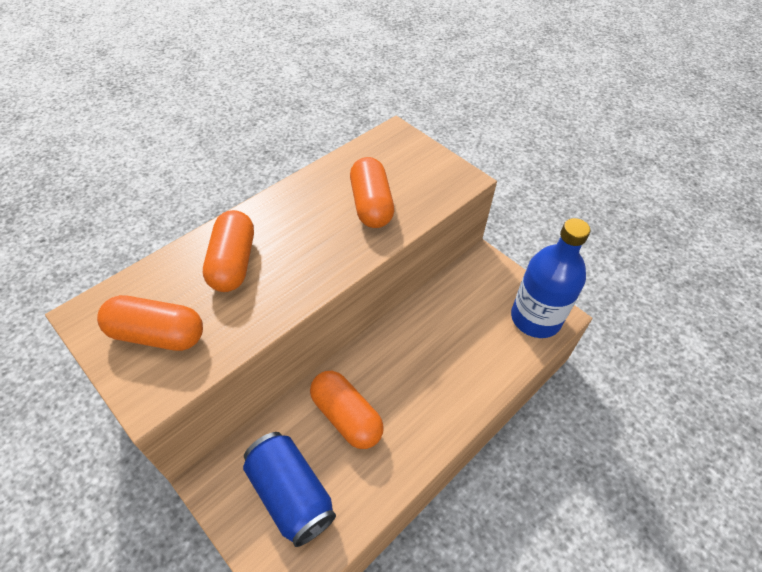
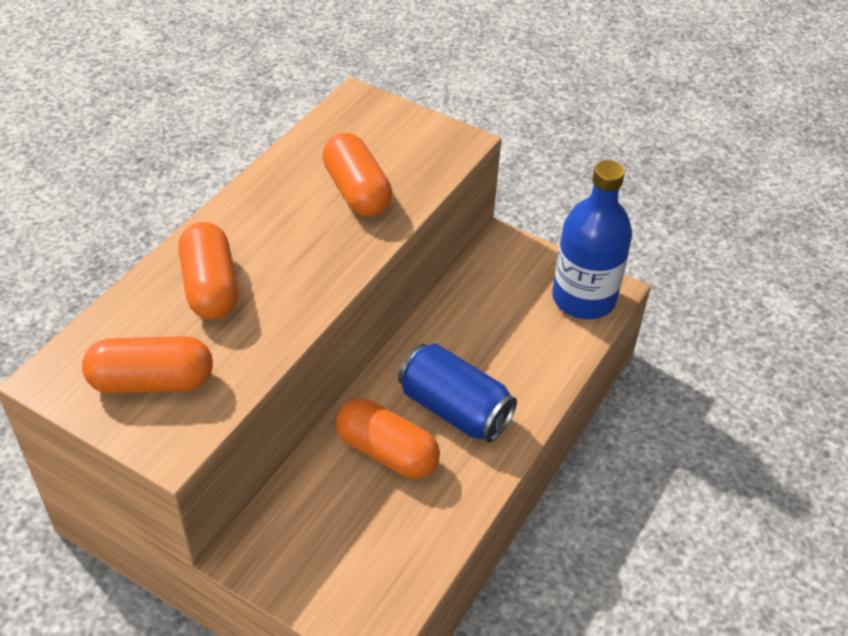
camera: 15 degrees left, 5 degrees down
(291, 494) = (348, 546): blue can -> blue can (455, 409)

